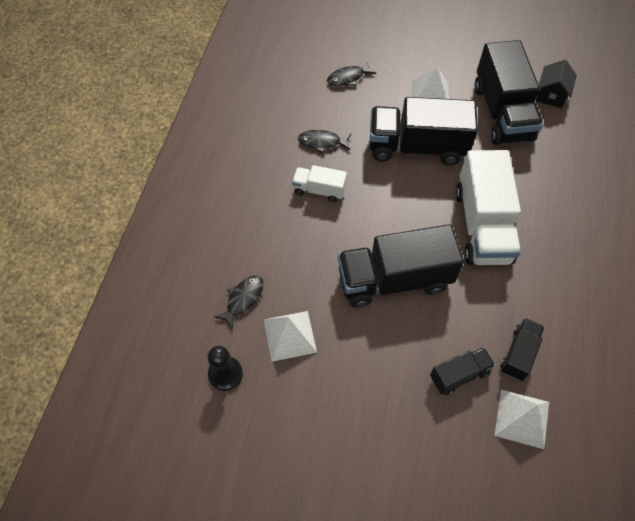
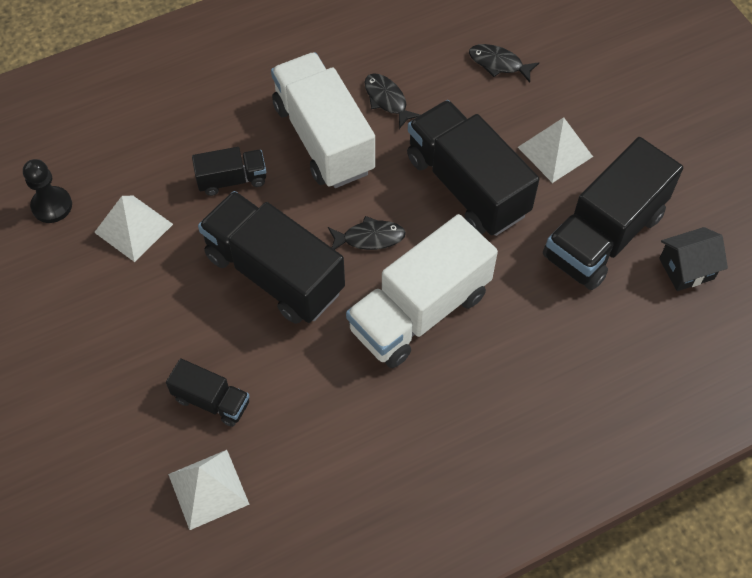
camera: 50 degrees right, 0 degrees up
(243, 299) = (140, 164): black fish -> black fish (369, 238)
(319, 190) = (323, 138): white truck -> white truck, size x2.00
(519, 354) = (284, 442): black truck -> black truck (232, 180)

